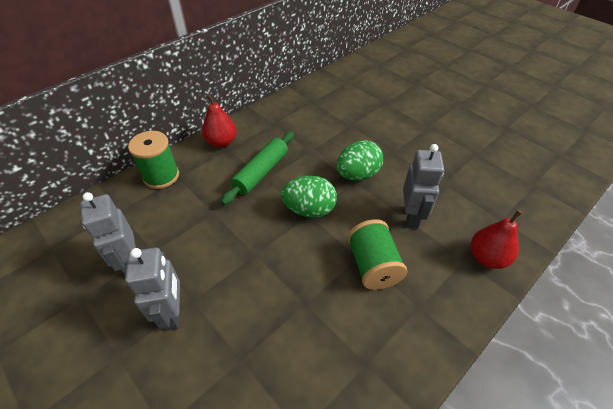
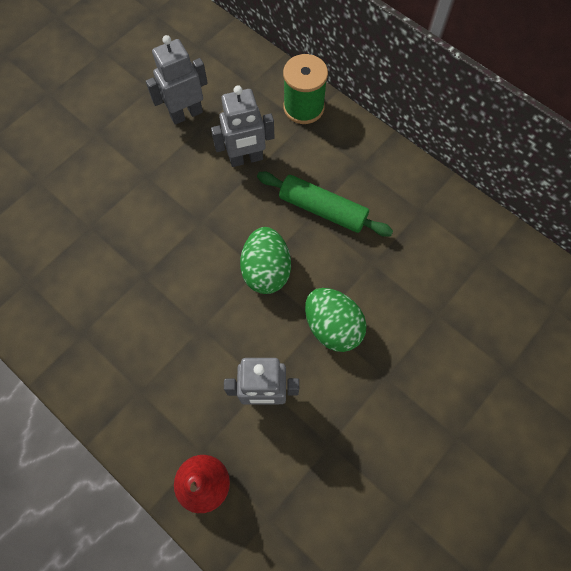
camera: 85 degrees right, 20 degrees up
(173, 313) = (134, 164): grey robot -> grey robot (246, 159)
(221, 142) = (371, 155): red pear -> none
(373, 265) = (190, 343): green spool -> none

